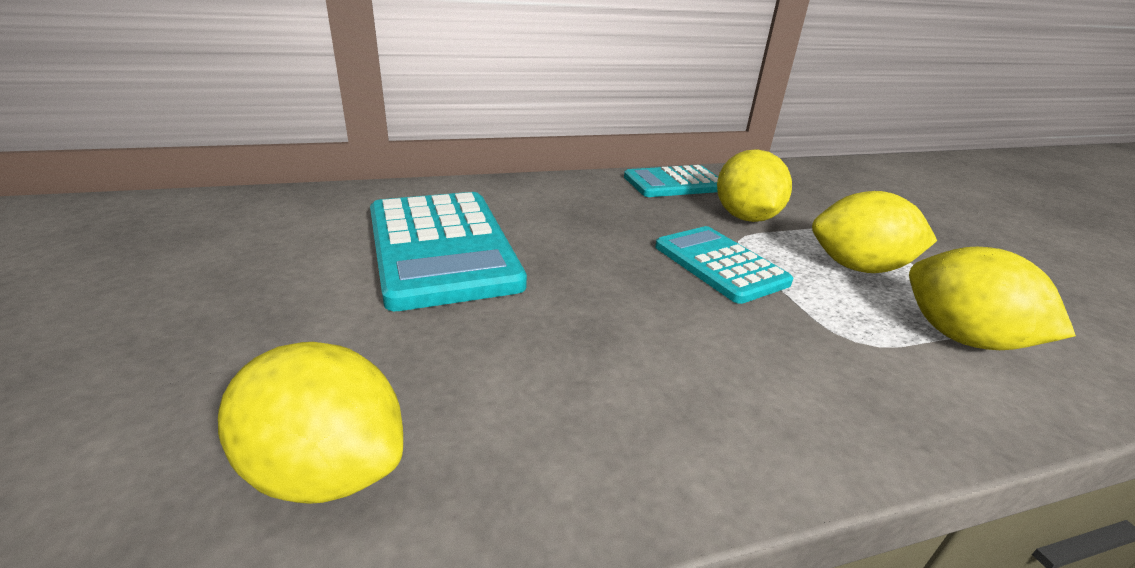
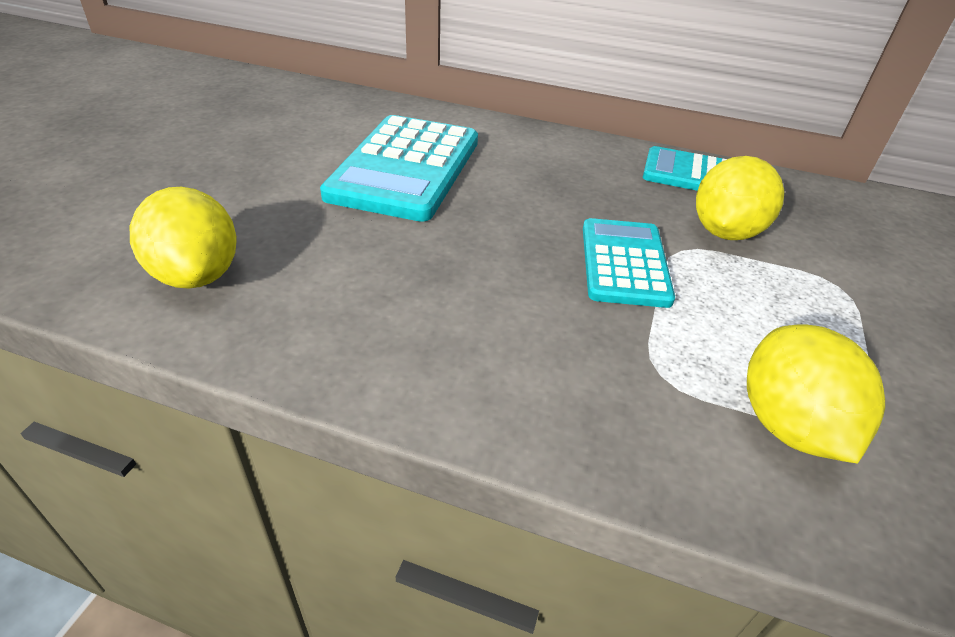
camera: 35 degrees right, 10 degrees up
(858, 267) = (781, 322): yellow lemon -> none

